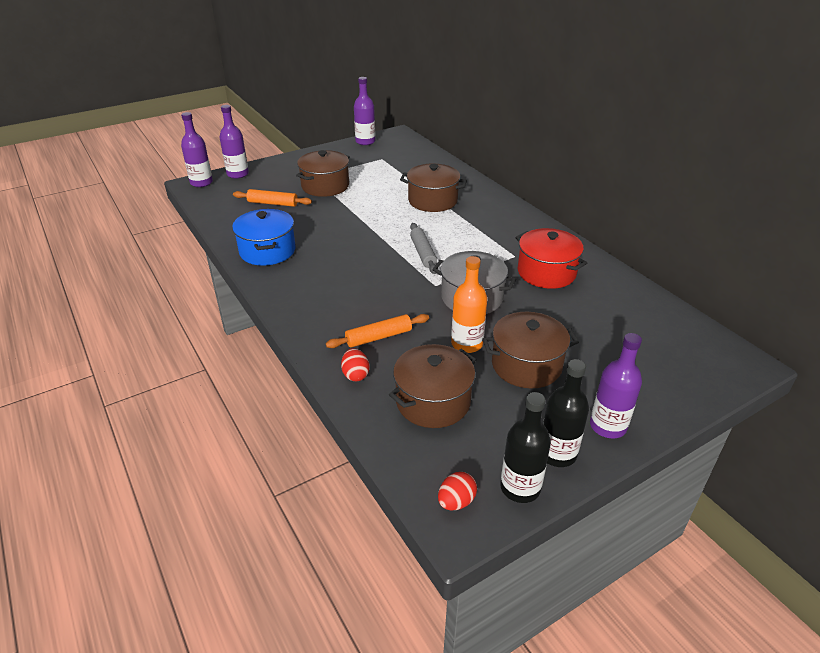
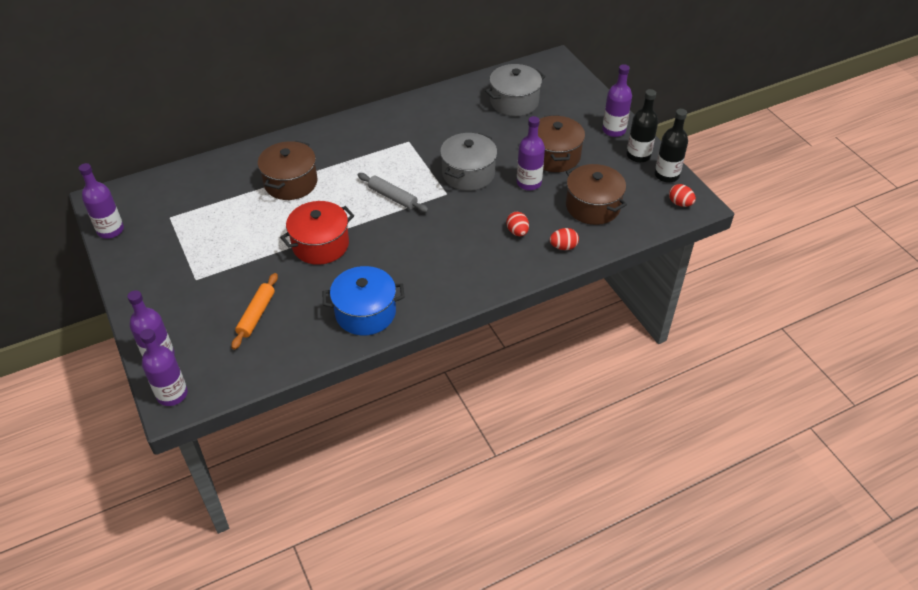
camera: 85 degrees left, 10 degrees up
(325, 186) = (226, 268): brown pot -> none
(379, 337) = (517, 232): orange rolling pin -> red egg
(423, 253) = (392, 197): grey rolling pin -> grey rolling pin turned 45 degrees clockwise
(467, 344) = (529, 183): orange bottle -> purple bottle
(546, 272) = (437, 127): red pot -> red pot (320, 245)
(625, 327) = (514, 102): none -> grey pot

